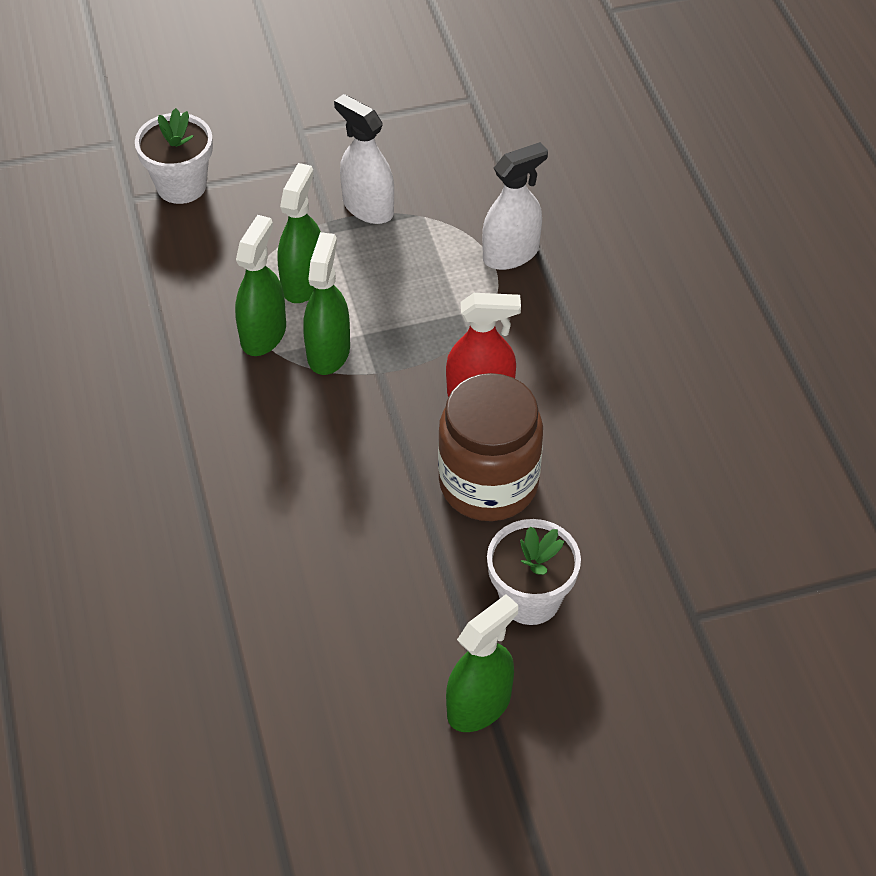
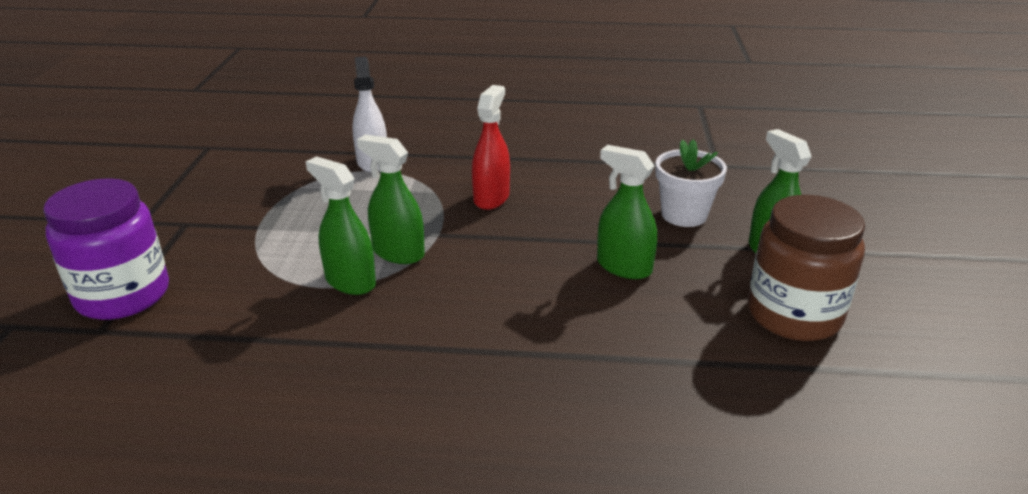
camera: 70 degrees left, 20 degrees down
(181, 186) = (123, 295): white flower pot -> purple jar
(303, 282) = (312, 251): green spray bottle -> green spray bottle (623, 267)
(368, 207) = (264, 207): white spray bottle -> none
(488, 483) = (575, 210): brown jar -> brown jar (794, 315)

